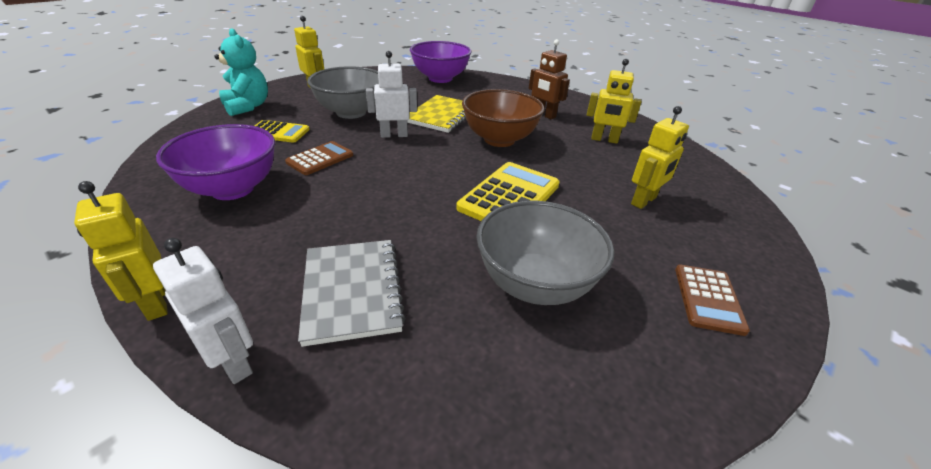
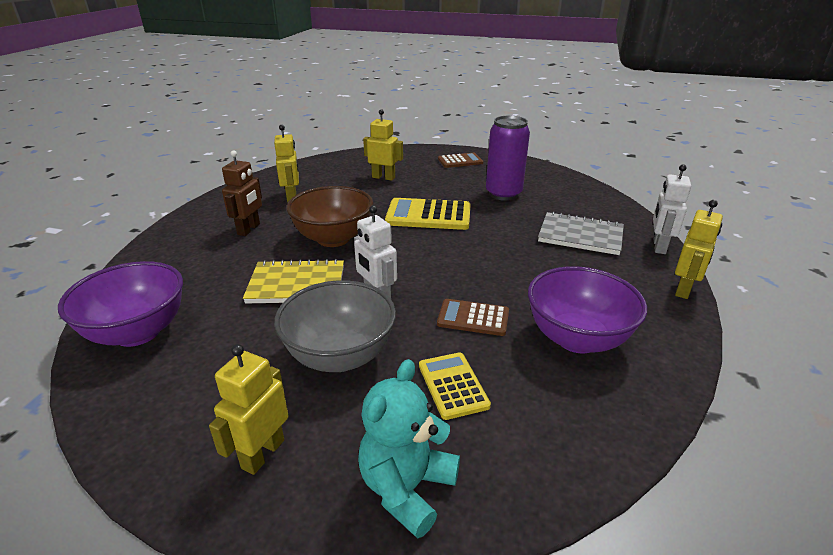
camera: 115 degrees left, 5 degrees down
(352, 291) = (580, 236): grey notebook -> grey notebook turned 60 degrees clockwise
(535, 284) = (503, 194): grey bowl -> purple can

